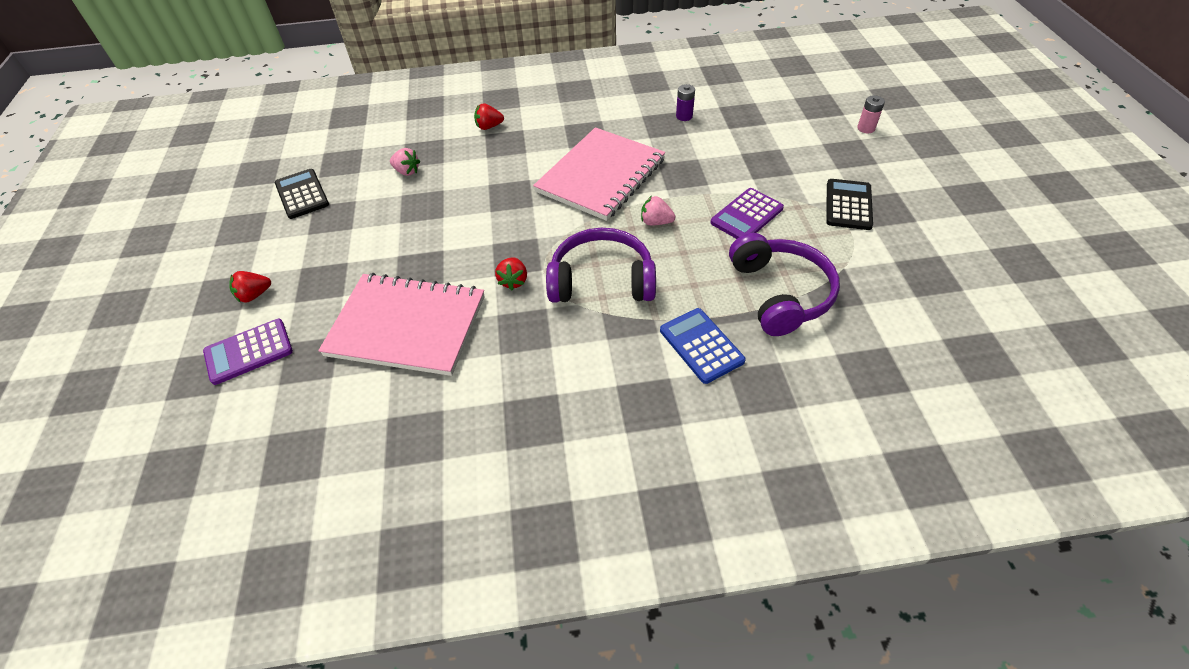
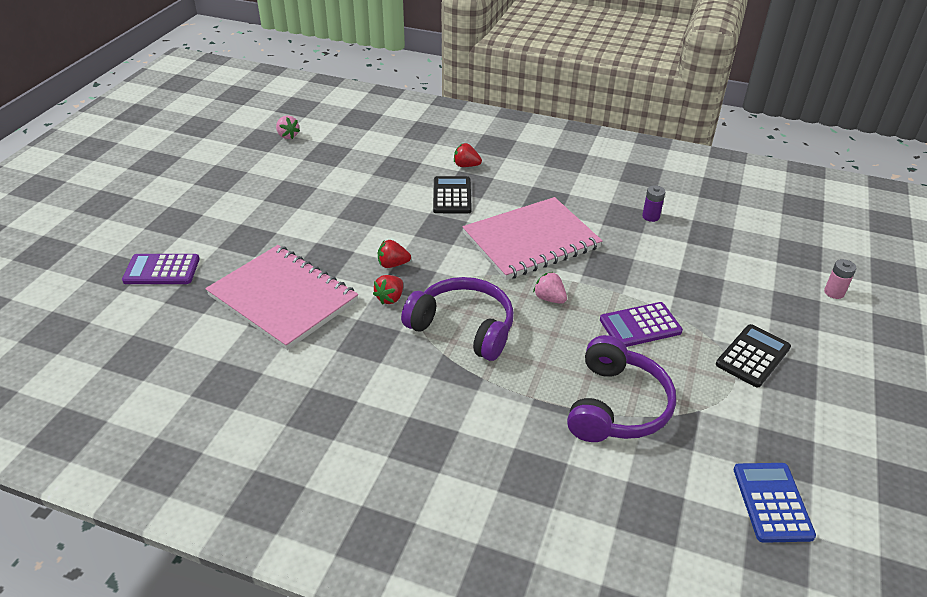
camera: 25 degrees right, 10 degrees down
(254, 295) = (194, 231): red strawberry -> red strawberry (393, 264)
(302, 194) = (281, 168): black calculator -> black calculator (452, 196)
(407, 171) = (372, 179): pink strawberry -> pink strawberry (287, 136)
(701, 346) = (507, 417): blue calculator -> blue calculator (772, 502)

